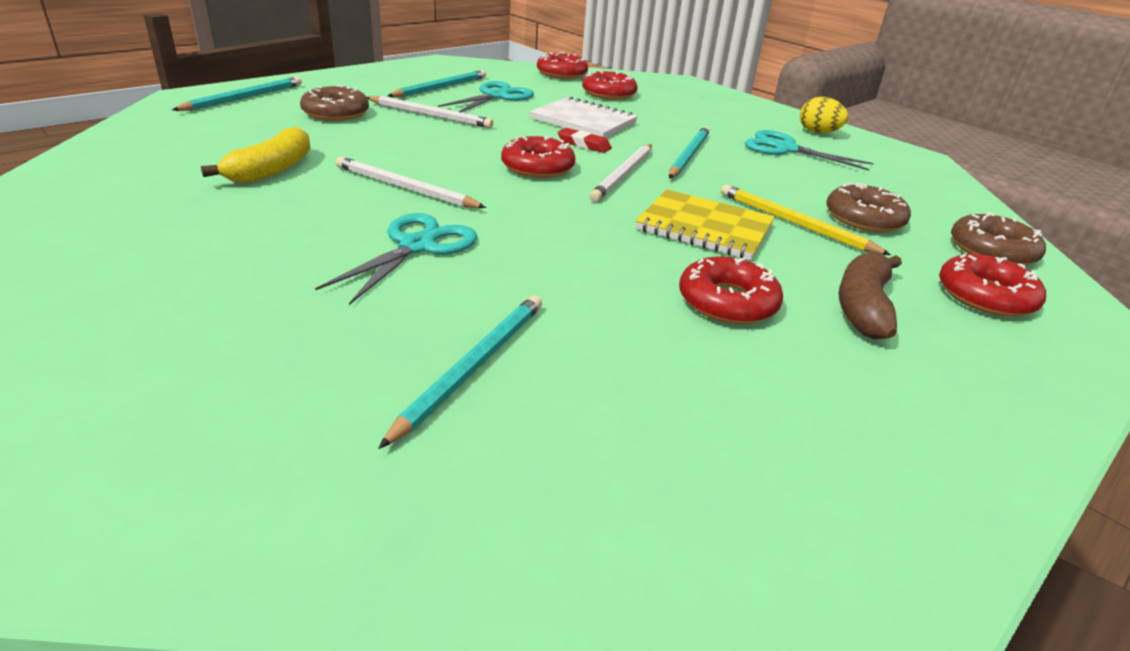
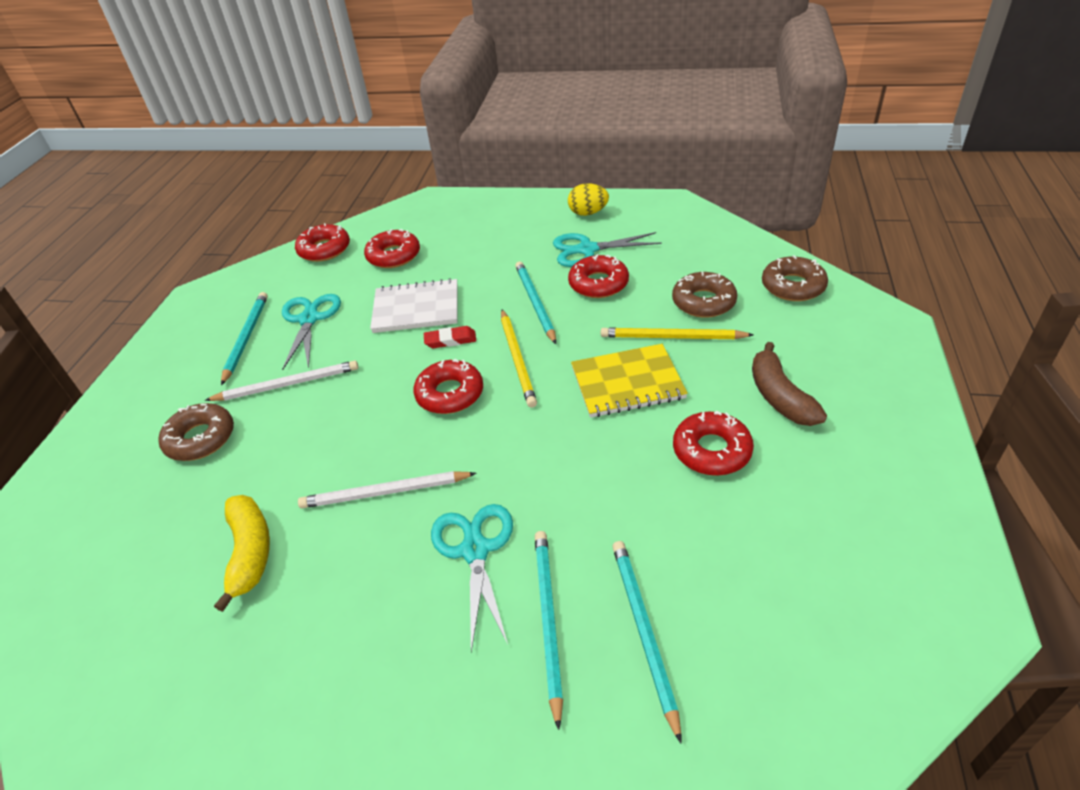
camera: 30 degrees left, 10 degrees up
(244, 98) = (81, 478): turquoise pencil -> turquoise pencil (548, 620)
(623, 175) = (517, 359): white pencil -> yellow pencil
(985, 296) = (825, 337): red donut -> red donut (598, 284)

